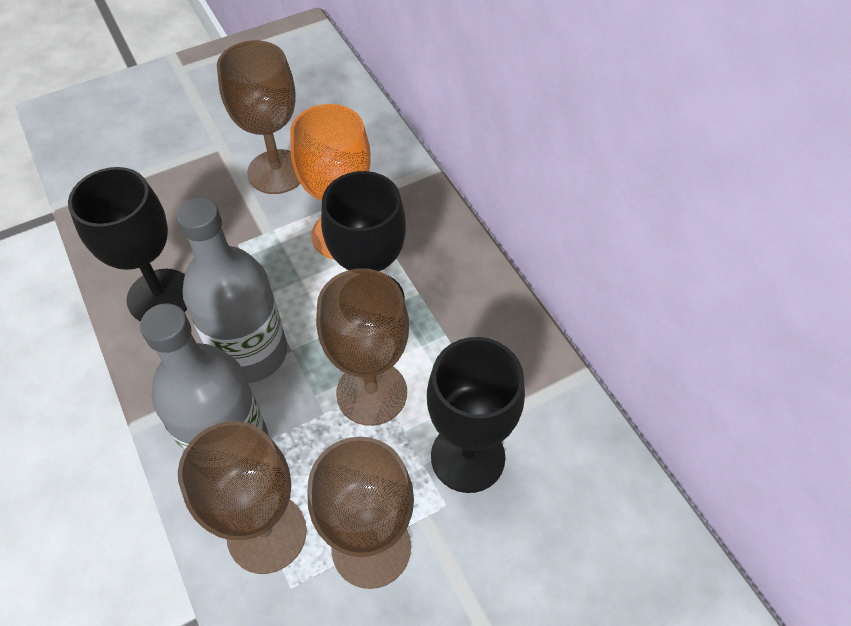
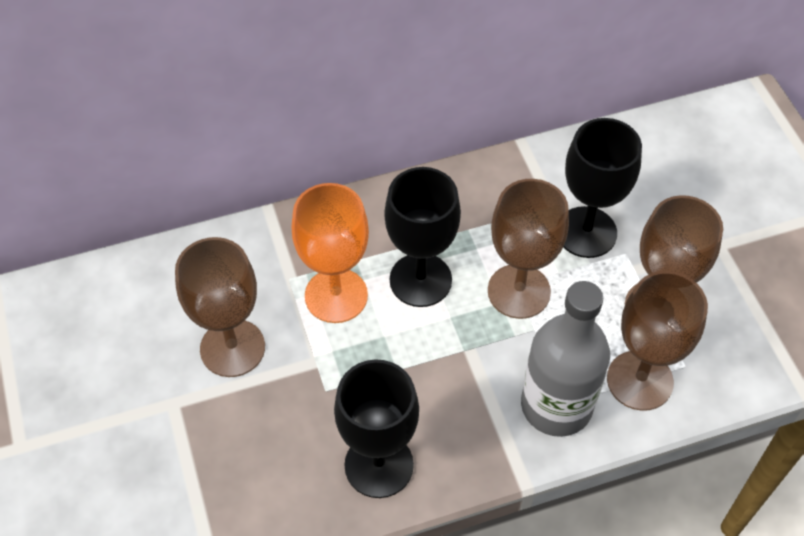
camera: 80 degrees left, 0 degrees up
(251, 353) = (462, 384): grey bottle -> none

